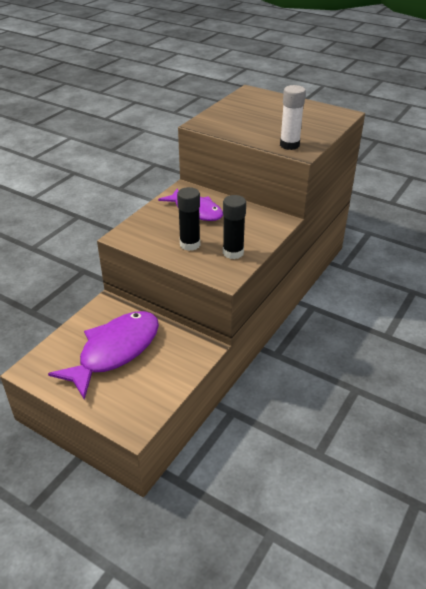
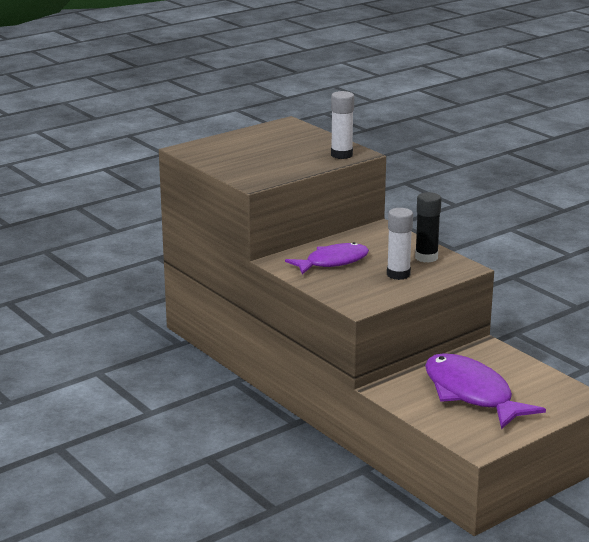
camera: 70 degrees left, 15 degrees down
(190, 244) = (398, 274): black glue stick -> white glue stick

